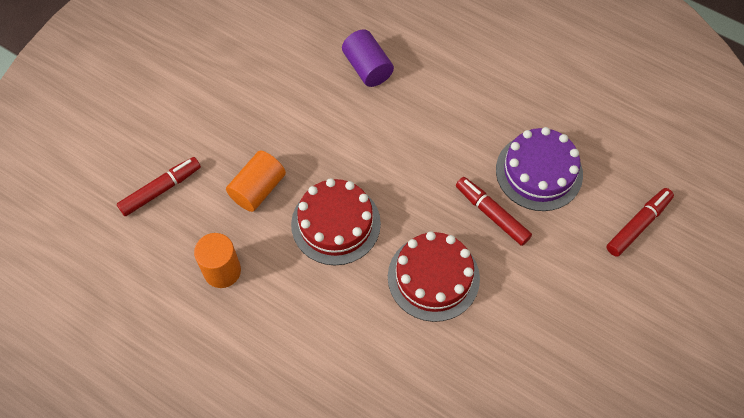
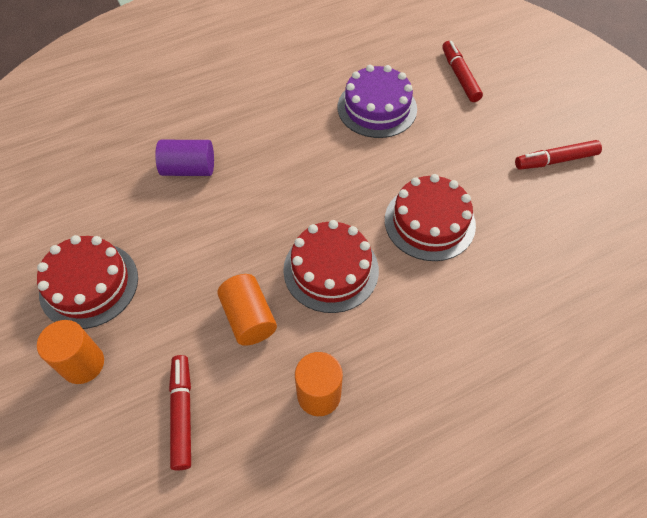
camera: 60 degrees left, 5 degrees down
(163, 107) = (83, 364): none -> orange cylinder
(224, 70) = (89, 284): none -> red cake
(492, 214) = (395, 155): red marker -> red marker (555, 160)

